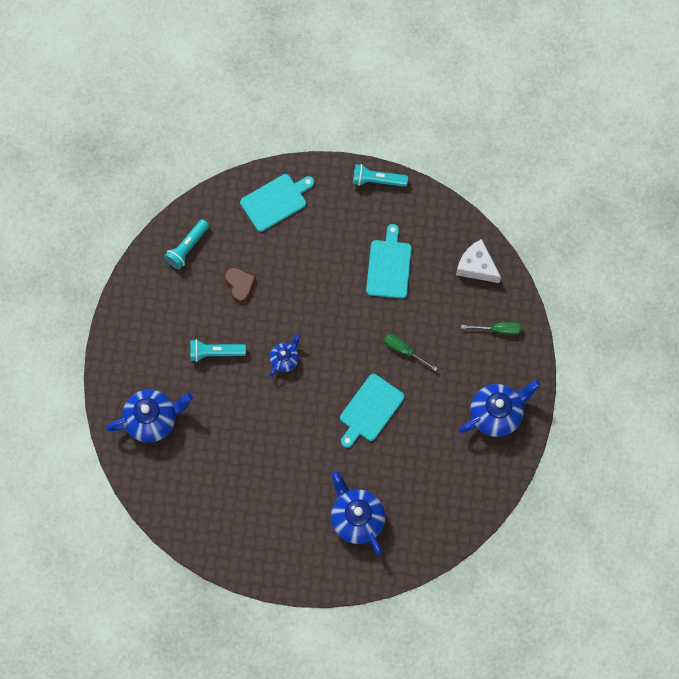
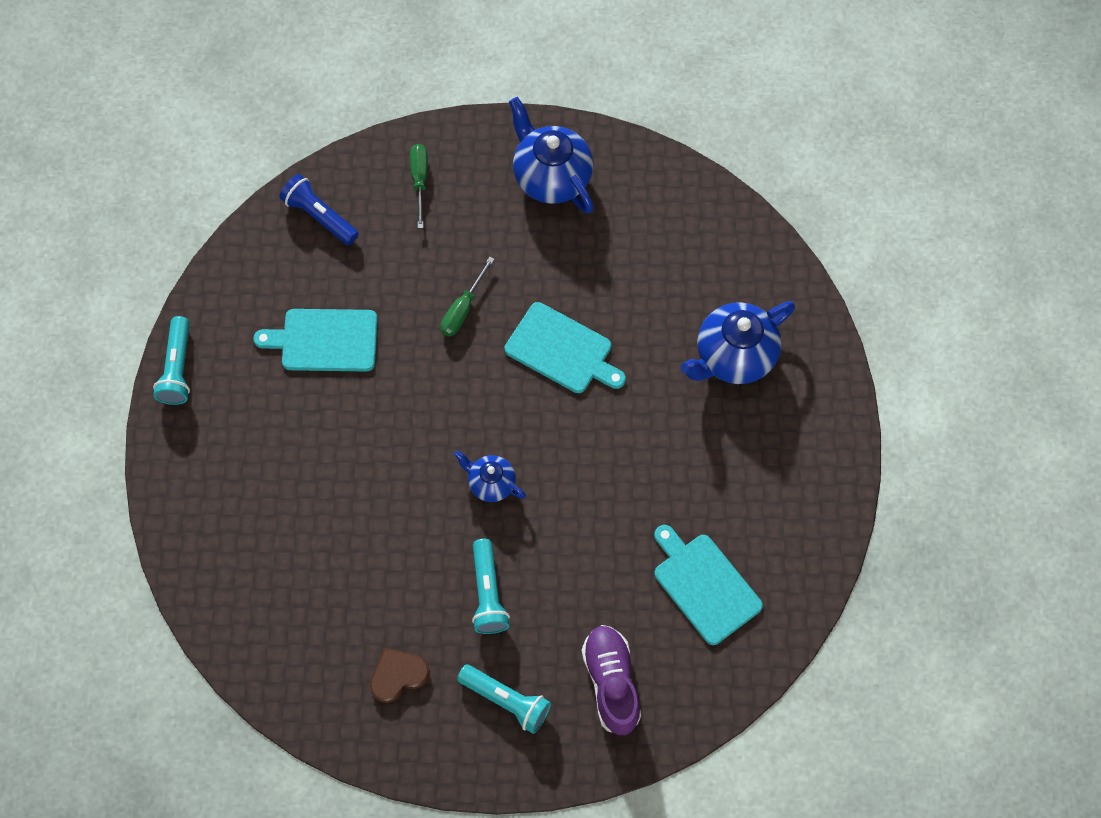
camera: 95 degrees left, 5 degrees down
(152, 419) = (611, 683): blue teapot -> purple shoe
(187, 248) = (305, 660): turquoise flashlight -> turquoise flashlight (506, 700)
(240, 284) = (366, 566): brown heart -> brown heart (398, 675)
(275, 201) = (216, 523): turquoise cutting board -> turquoise cutting board (704, 585)
(476, 266) = (319, 216): white cheese -> blue flashlight

